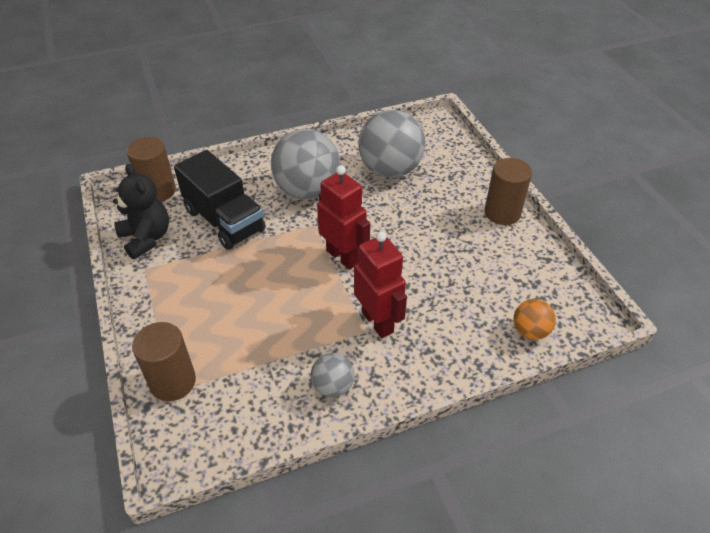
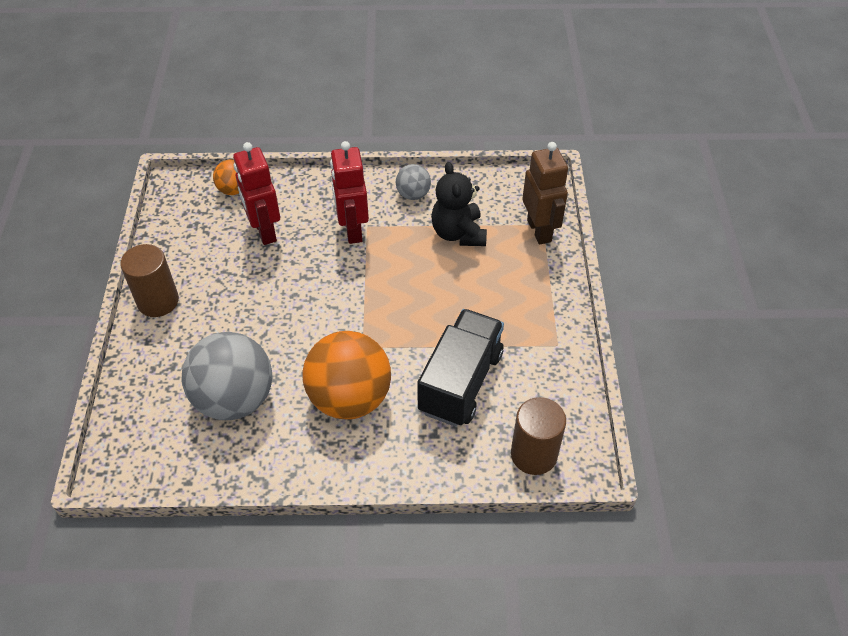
camera: 160 degrees left, 5 degrees up
(146, 238) = (553, 383): black teddy bear -> black teddy bear (458, 233)
(173, 382) = (539, 230): brown cylinder -> brown robot
(224, 220) = (460, 382): black truck -> black truck turned 45 degrees clockwise
(307, 190) = (349, 398): grey ball -> orange ball
(343, 257) = (351, 299): red robot -> red robot (264, 231)

